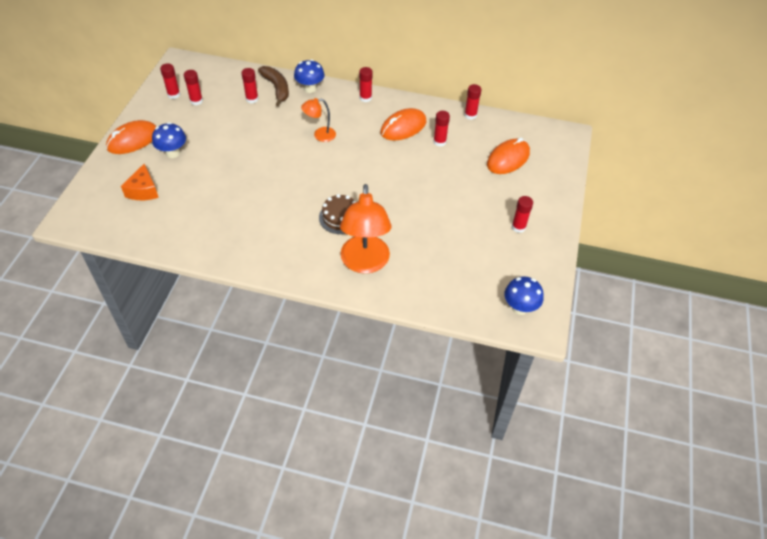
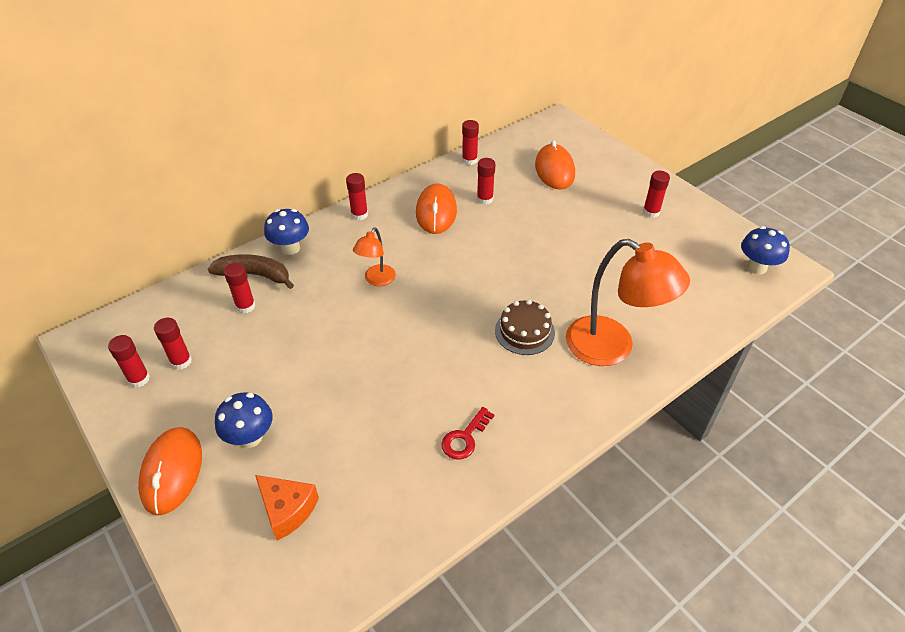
camera: 50 degrees left, 5 degrees down
(239, 231) = (465, 438): none -> red key

